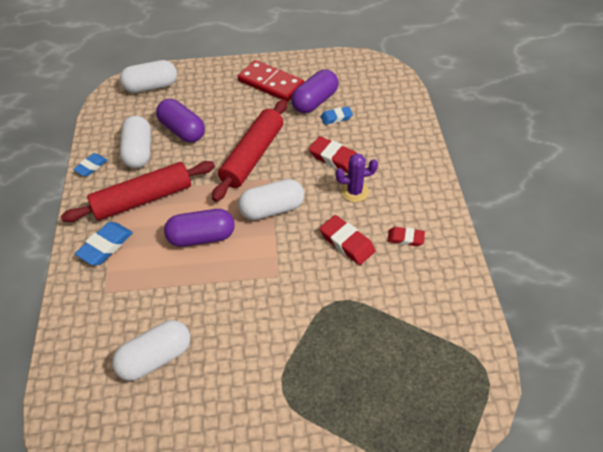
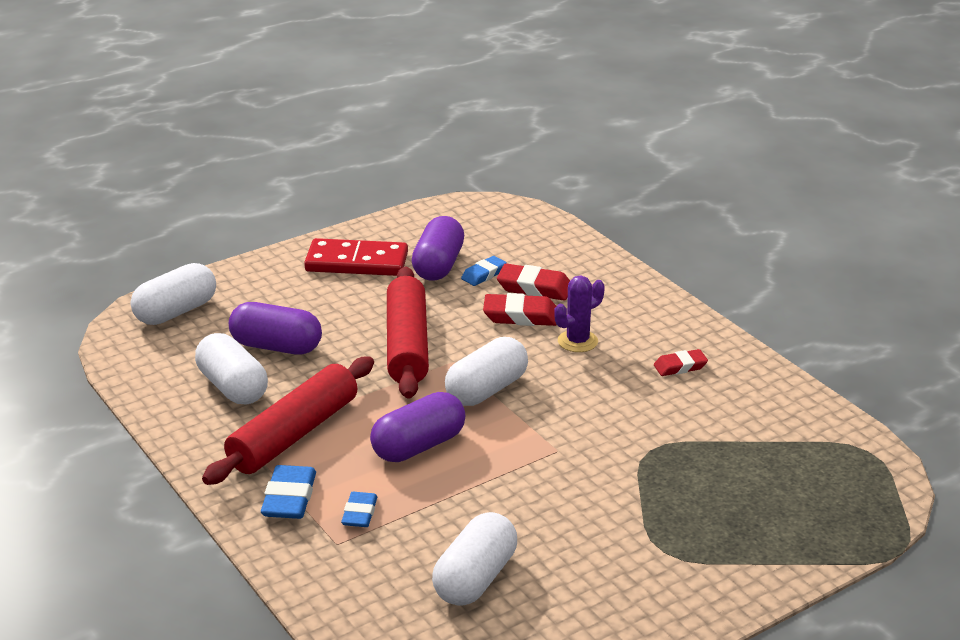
camera: 30 degrees left, 20 degrees down
(91, 167) = (175, 424): blue eraser -> blue eraser (359, 513)
(347, 242) = (613, 392): red eraser -> red eraser (534, 288)

